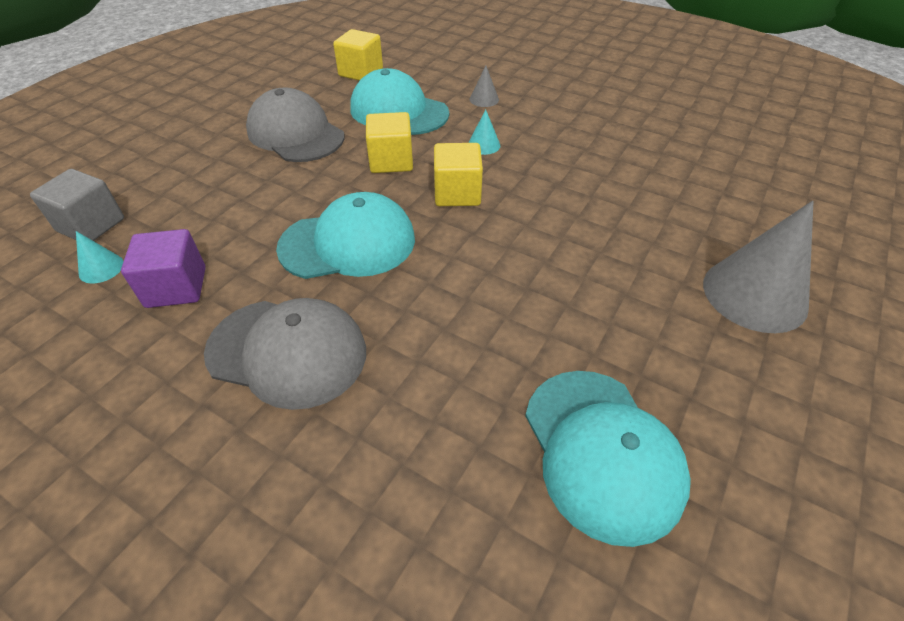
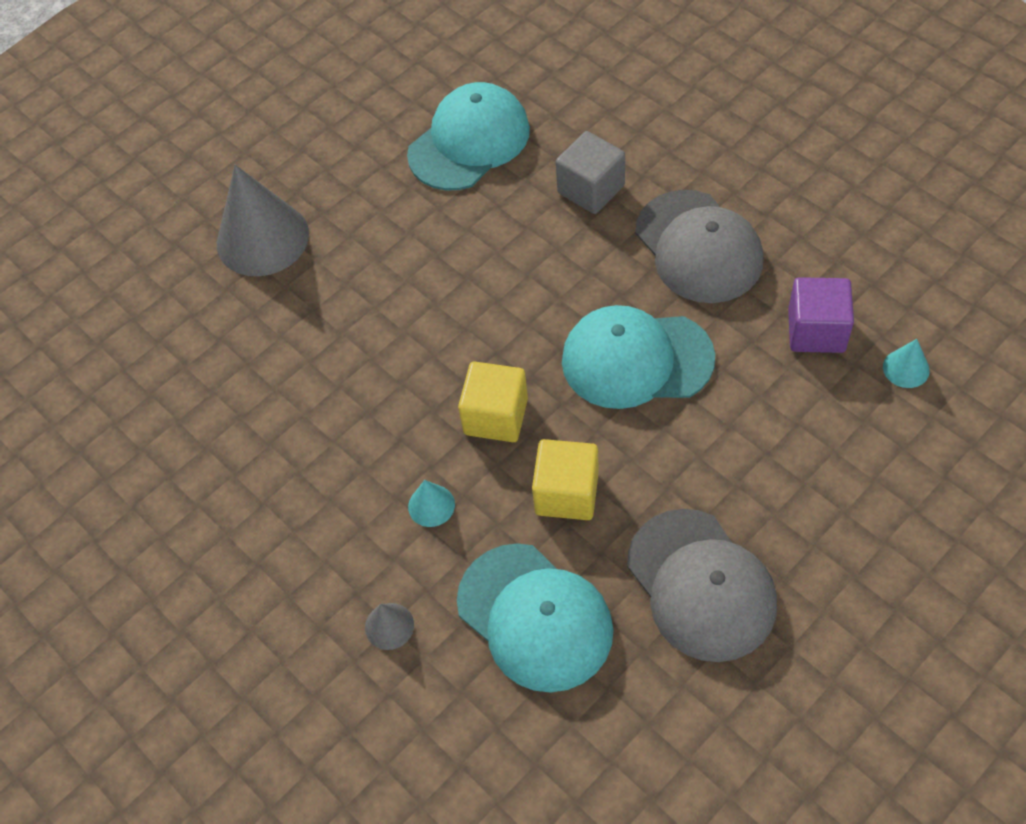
camera: 160 degrees left, 10 degrees up
(91, 225) = (944, 437): grey cube -> grey cube (591, 189)
(287, 352) = (698, 247): grey cap -> grey cap turned 150 degrees counterclockwise
(361, 72) = (582, 767): yellow cube -> none
(602, 452) = (469, 141): turquoise cap -> turquoise cap turned 45 degrees clockwise

